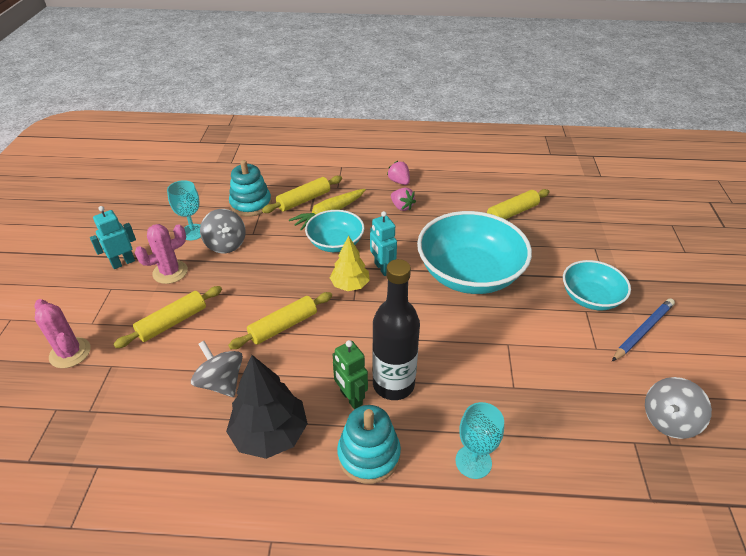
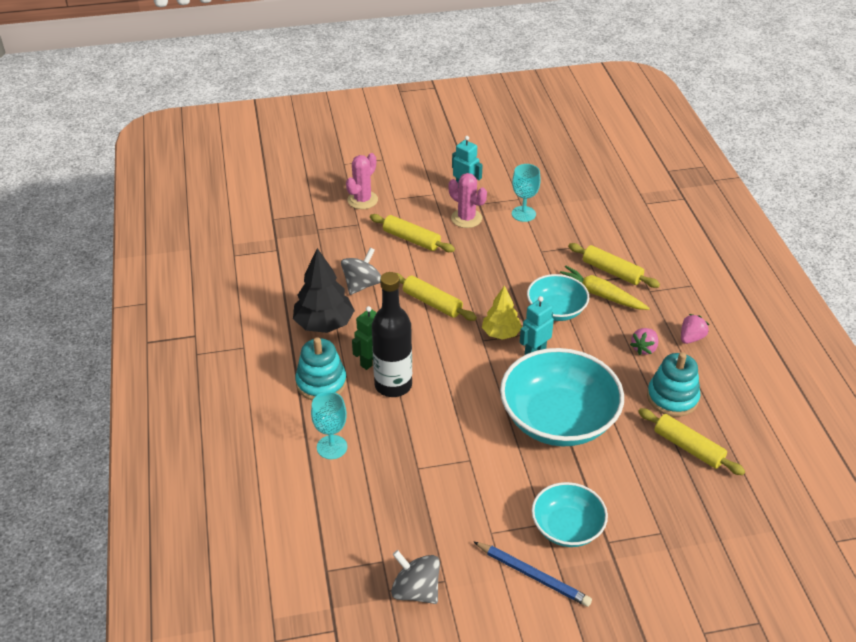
camera: 75 degrees right, 0 degrees up
(226, 244) = (517, 239): grey spinning top -> none
(251, 204) = (584, 237): turquoise stacking toy -> turquoise stacking toy (672, 398)

